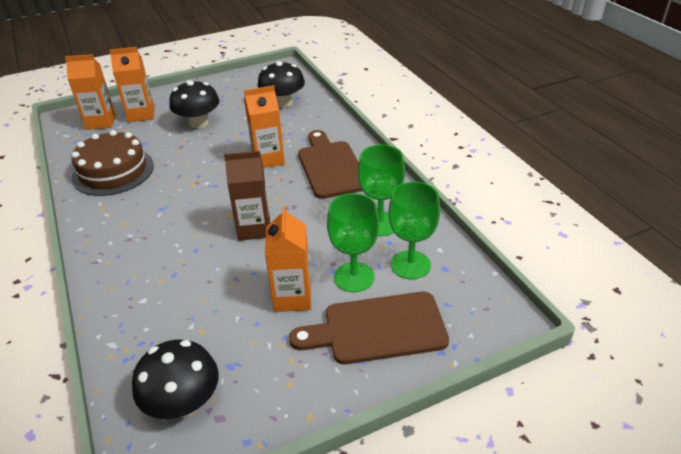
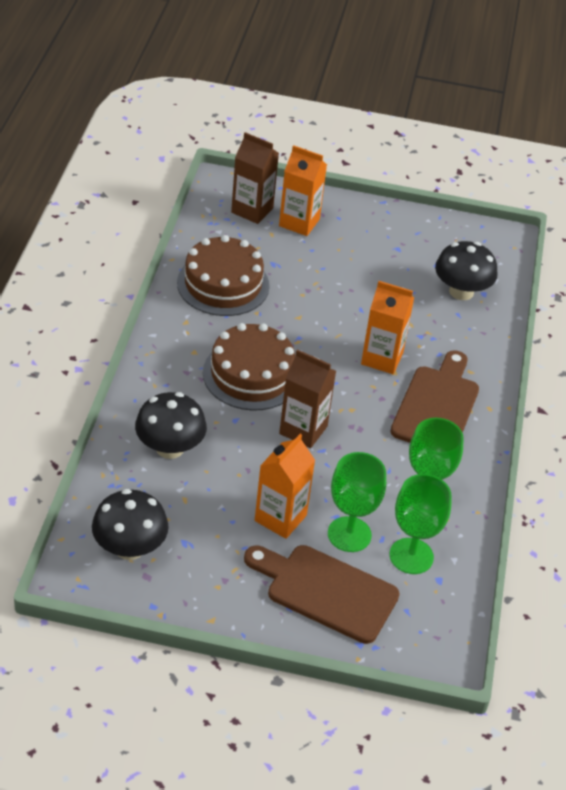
camera: 30 degrees right, 5 degrees up
(101, 122) = (252, 210): orange carton -> brown carton
(183, 214) = (251, 374): none -> brown cake
(198, 123) = (349, 268): black mushroom -> black mushroom (170, 448)

